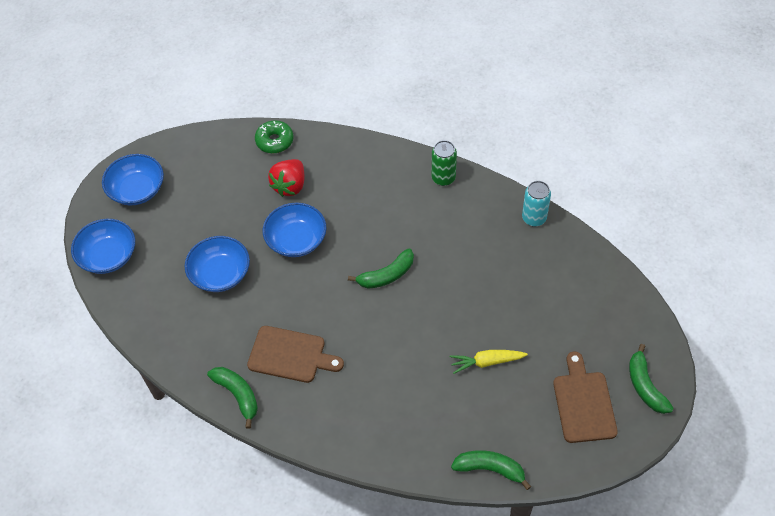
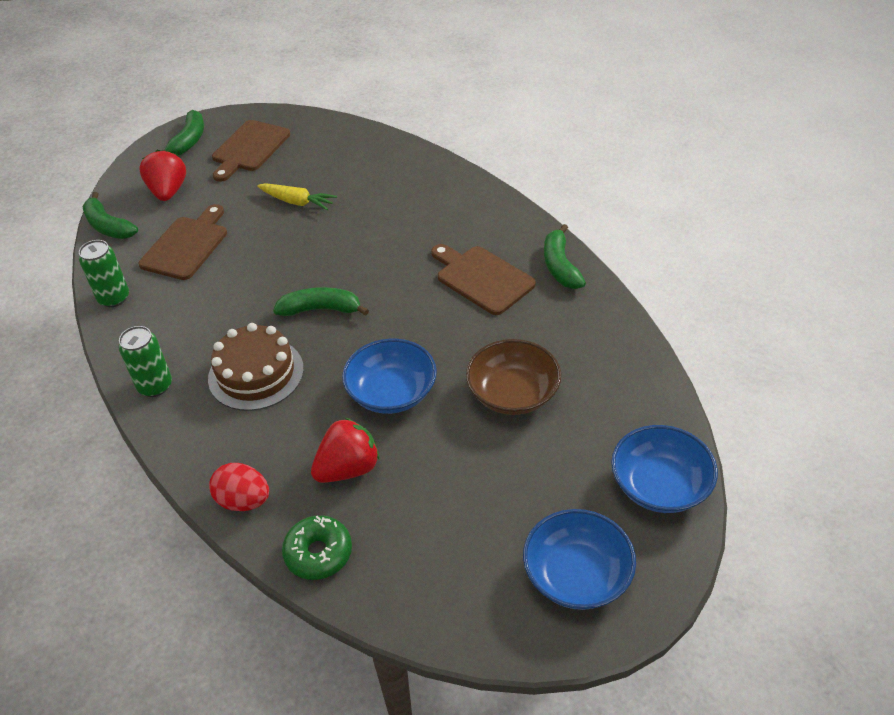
camera: 150 degrees left, 10 degrees down
(220, 274) = (513, 393): blue bowl -> brown bowl
(333, 146) = (244, 501): none -> red egg
(390, 213) = (256, 373): none -> brown cake
(490, 469) = (367, 139): green banana -> green banana (108, 226)
(530, 281) = (186, 245): none -> brown cutting board
(534, 218) = (114, 298): turquoise can -> green can
(599, 322) = (168, 192): none -> red strawberry

